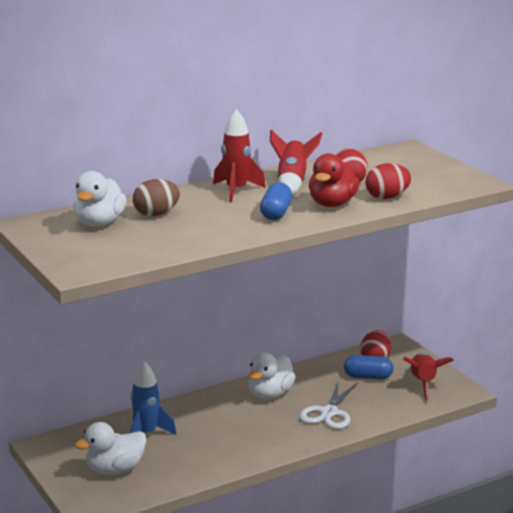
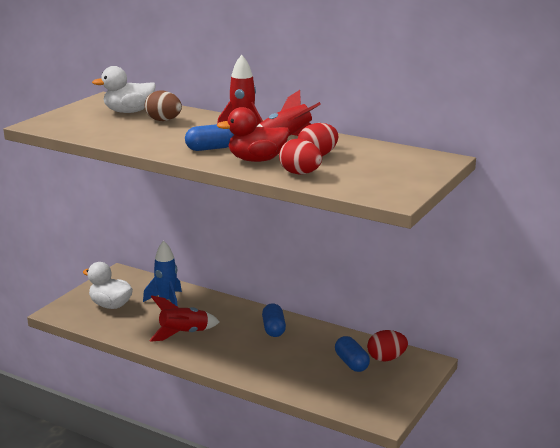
camera: 60 degrees right, 0 degrees up
(270, 394) = (273, 329): white duck -> blue capsule
(329, 413) = (271, 362): white scissors -> none
(423, 384) = (371, 393): red rocket -> red rocket (183, 334)

